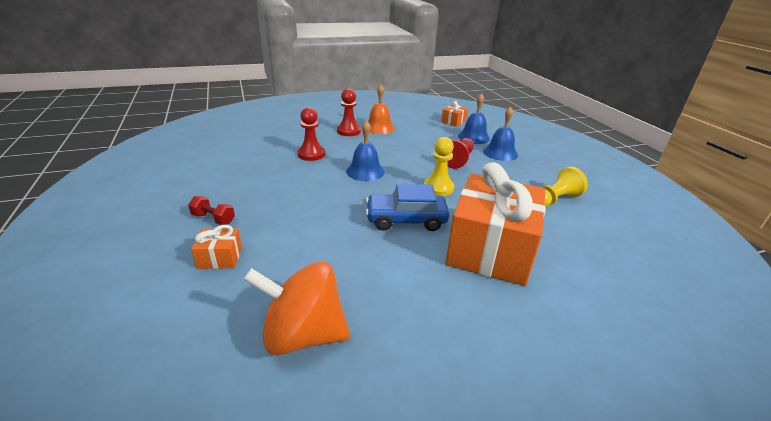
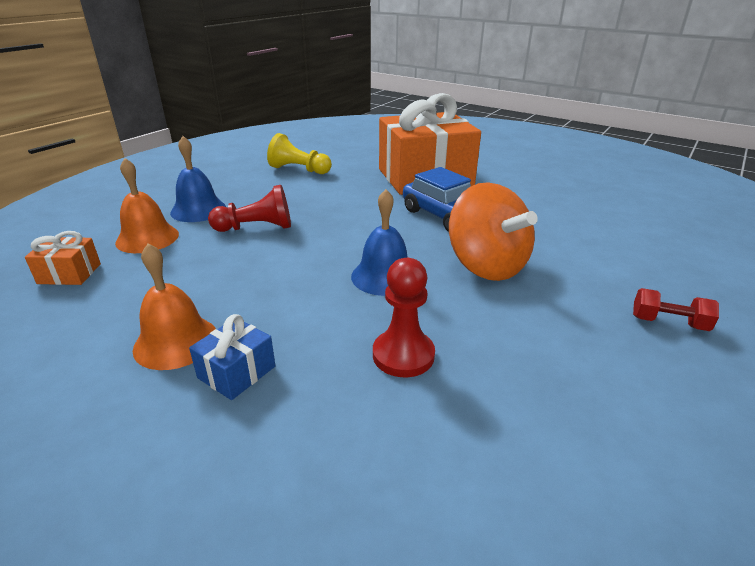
camera: 125 degrees left, 0 degrees up
(213, 219) = (668, 322): red dumbbell -> red dumbbell turned 60 degrees counterclockwise
(220, 258) = (674, 275): orange gift -> none
(303, 334) = (625, 205): orange spinning top -> orange spinning top (486, 266)
(348, 131) = (237, 372): red pawn -> blue gift
(438, 188) = (355, 219): yellow pawn -> none
(473, 137) = (147, 238): blue bell -> orange bell

